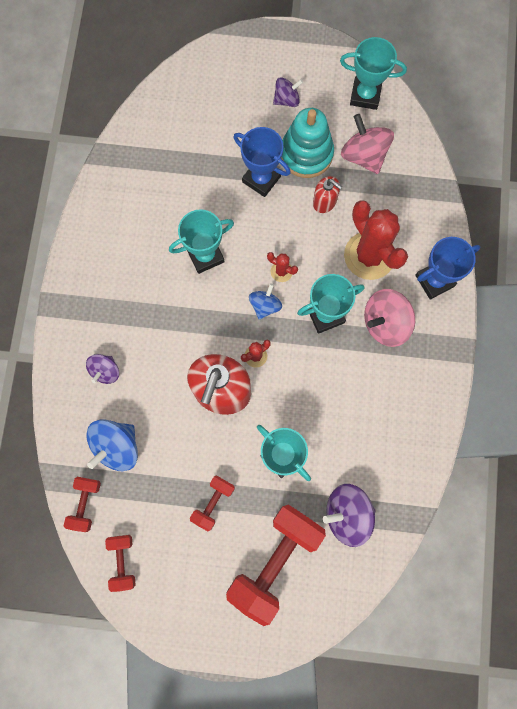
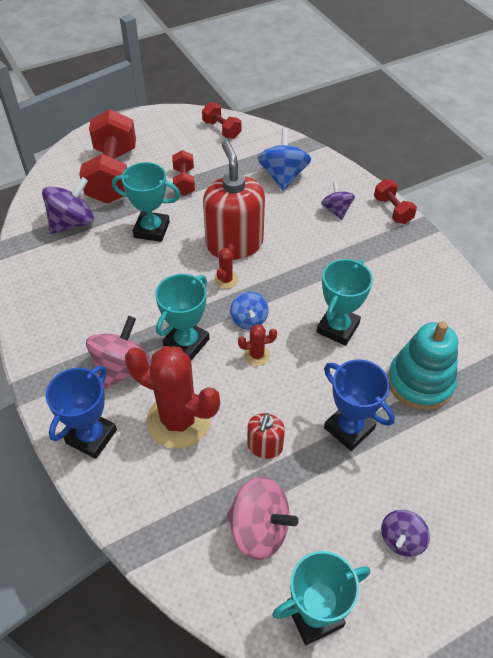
camera: 145 degrees right, 25 degrees down
(85, 504) = (274, 141): red dumbbell -> red dumbbell (392, 210)
(261, 179) = (349, 428): blue trophy -> blue trophy turned 45 degrees clockwise
(306, 154) = (325, 487): turquoise stacking toy -> turquoise stacking toy (420, 382)
(324, 202) = (265, 446): red soap dispenser -> red soap dispenser turned 75 degrees counterclockwise

